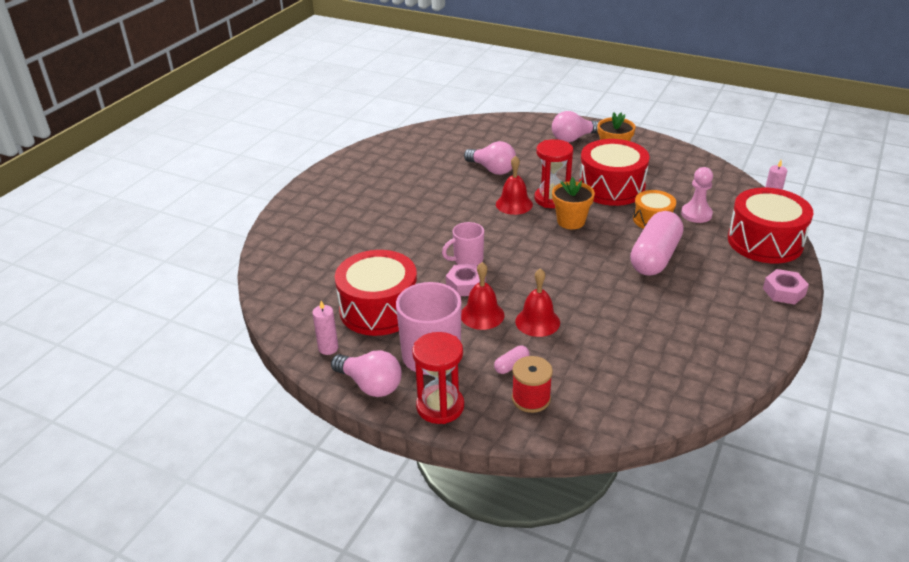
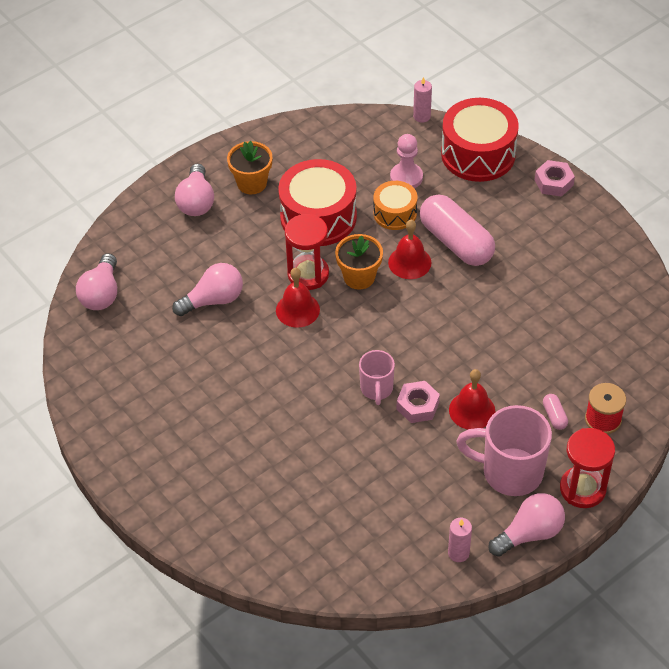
camera: 65 degrees left, 15 degrees up
(379, 309) = (418, 491): red drum -> none
(461, 130) = (101, 294): none -> pink light bulb
(537, 322) = (504, 372): red bell -> red bell (409, 262)

